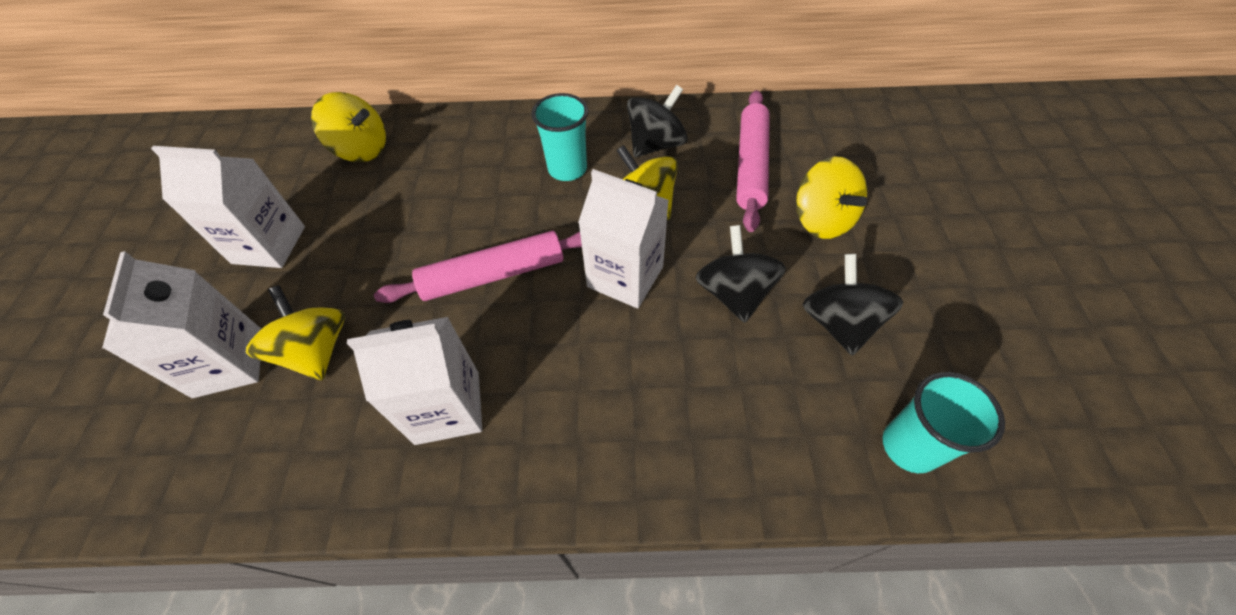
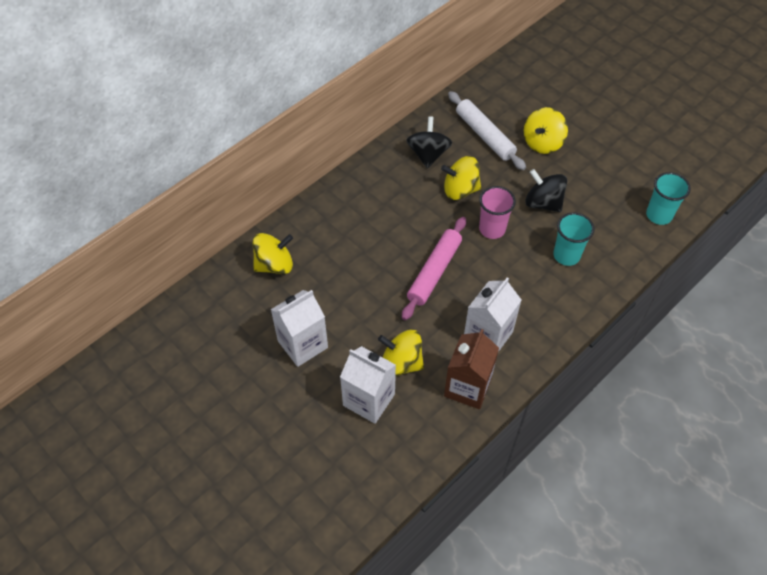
camera: 45 degrees left, 0 degrees up
(335, 454) = (467, 387): none -> brown carton
(567, 169) = (401, 197): turquoise cup -> turquoise cup (566, 255)
(625, 277) = (492, 229): white carton -> pink cup
(751, 165) = (484, 135): pink rolling pin -> white rolling pin
(822, 220) = (542, 143): yellow spinning top -> yellow spinning top turned 105 degrees clockwise
(839, 323) = (593, 185): black spinning top -> none

